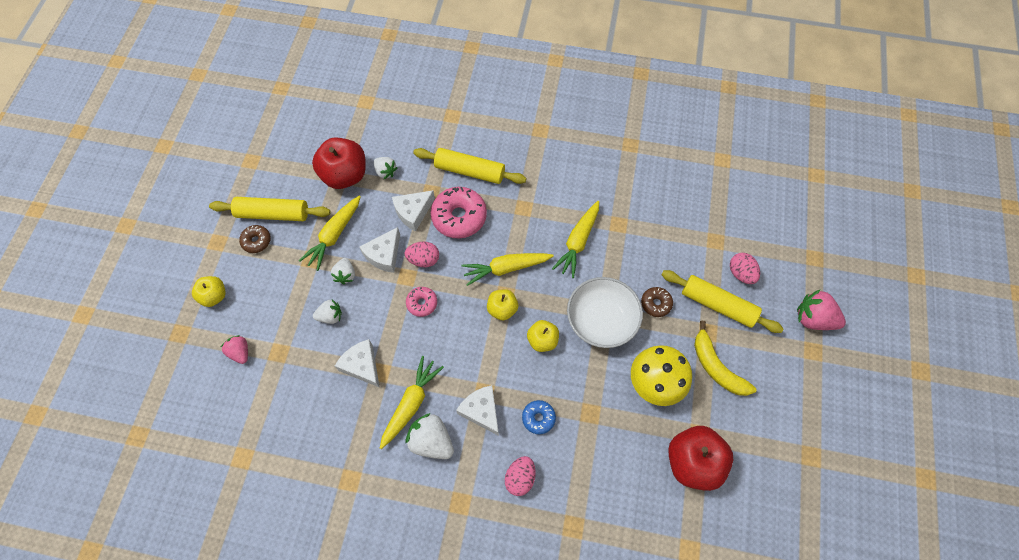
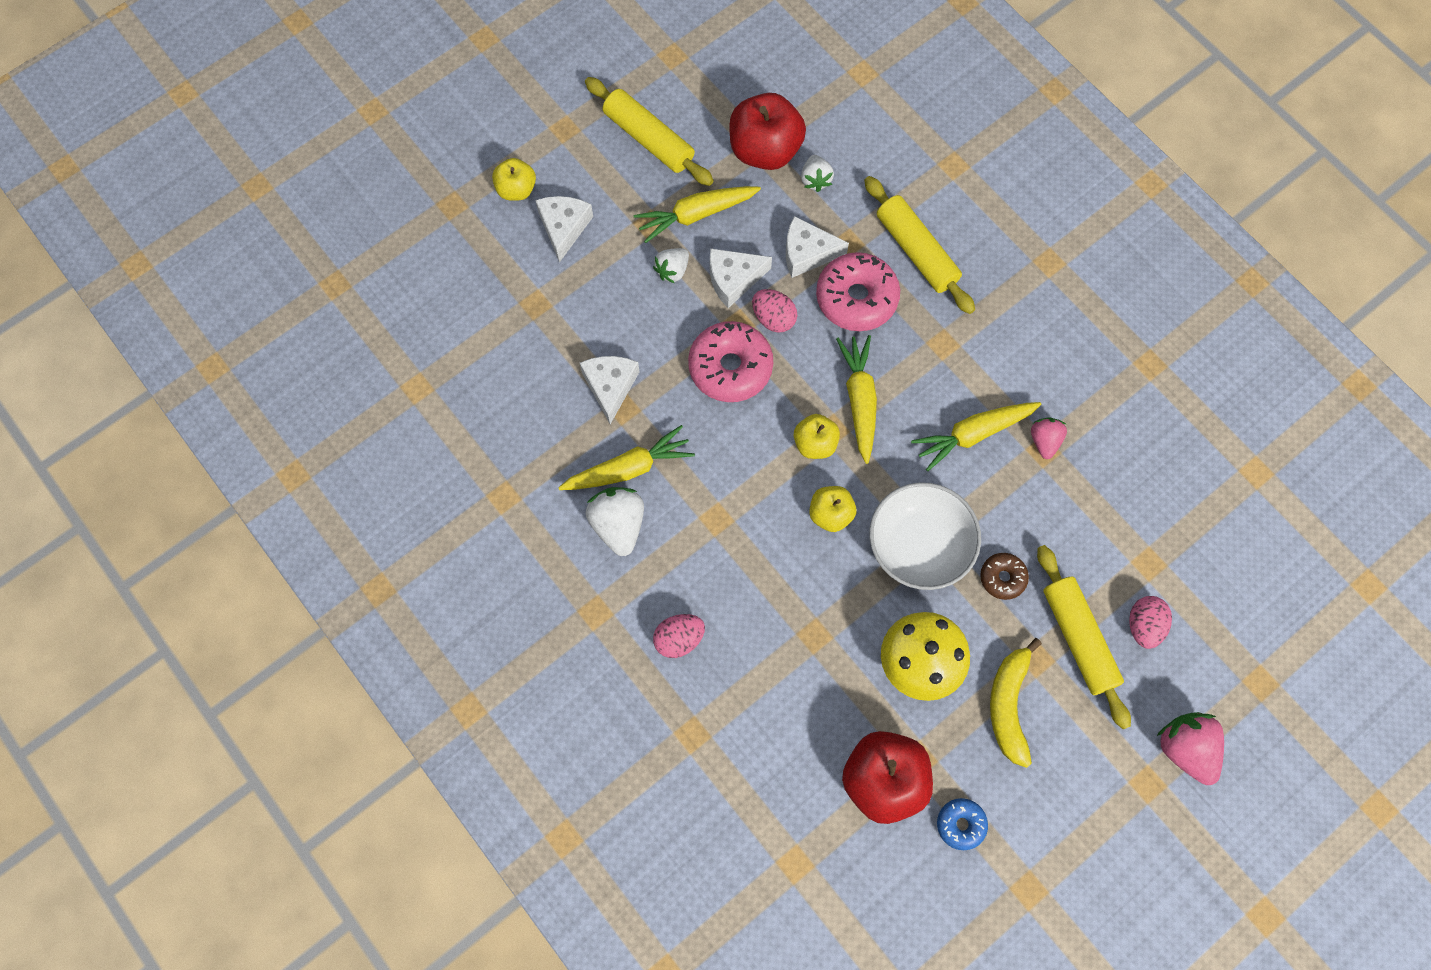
camera: 40 degrees right, 5 degrees up
(240, 352) = (497, 273): pink strawberry -> pink strawberry (1044, 441)
(256, 241) = (607, 158): brown donut -> none
(330, 316) = (620, 305): white strawberry -> none
(422, 303) = (730, 367): pink donut -> pink donut, size x1.87
(481, 411) = (697, 536): white cheese -> white cheese (564, 228)
(506, 268) = (859, 400): yellow carrot -> yellow carrot turned 60 degrees clockwise
(538, 418) = (752, 594): blue donut -> blue donut (960, 824)

